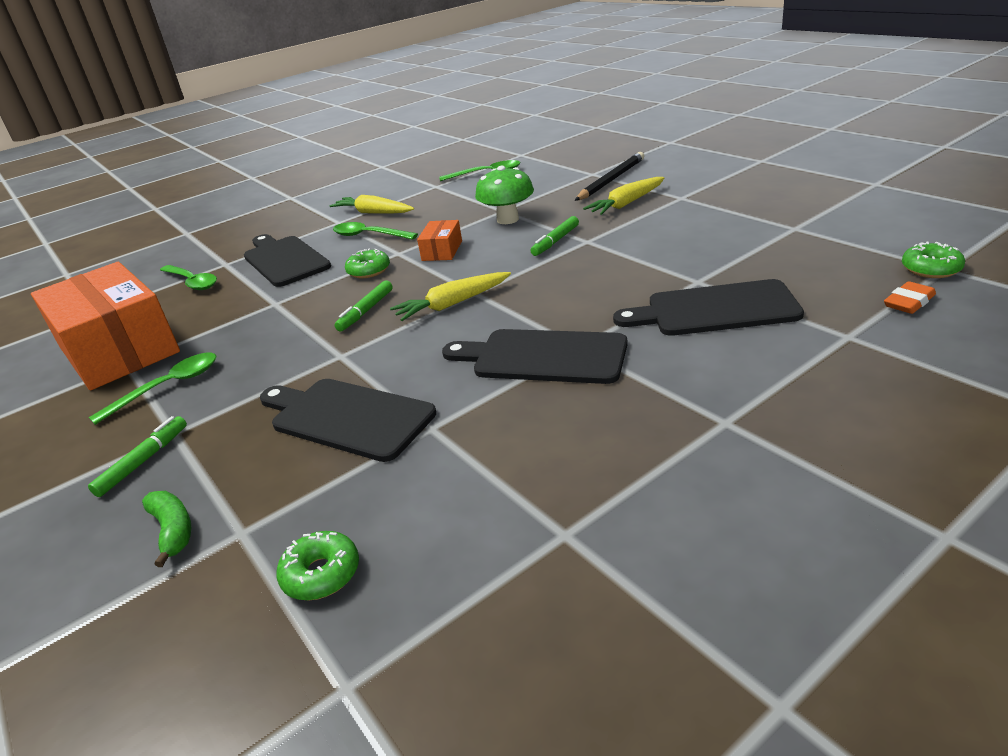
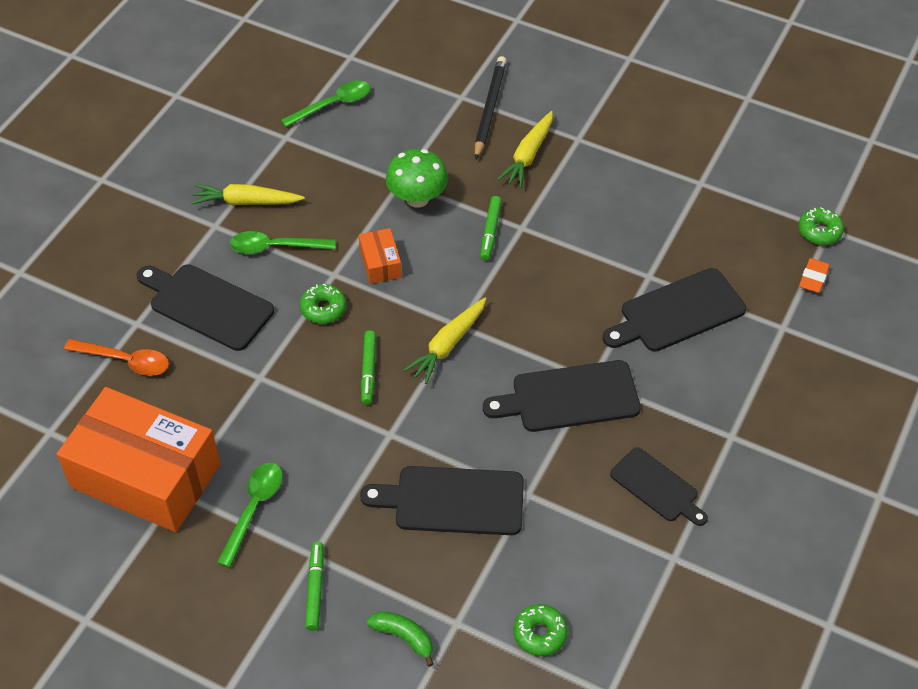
camera: 30 degrees left, 20 degrees up
(192, 282) = (125, 361): green spoon -> orange spoon
(591, 453) = (657, 487): none -> black cutting board

